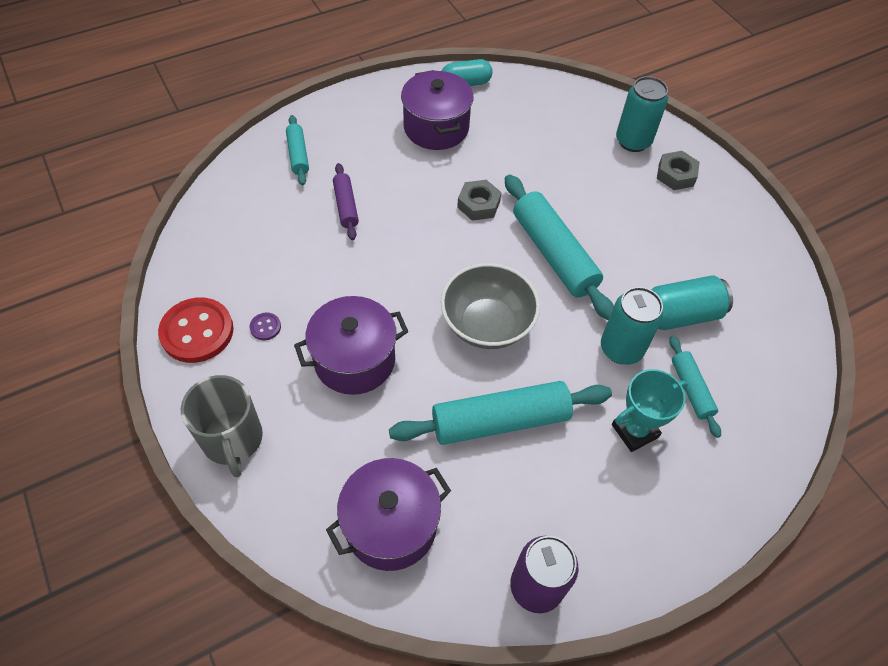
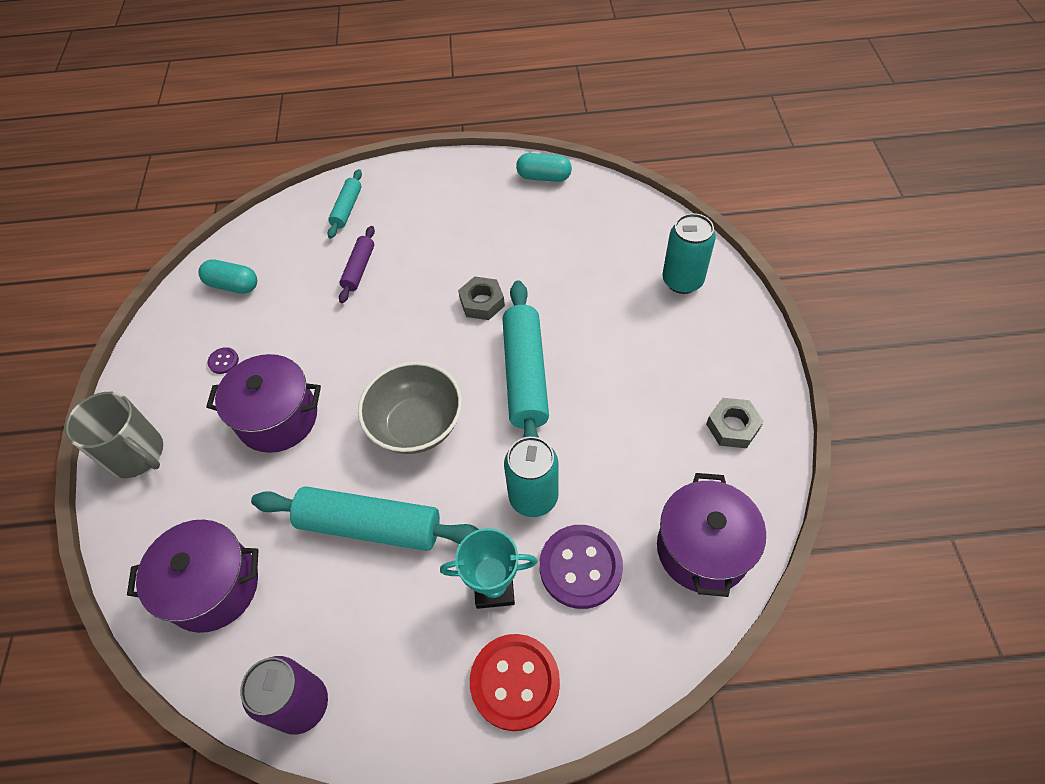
camera: 30 degrees right, 0 degrees up
(197, 331) = (168, 347): red button -> red button (515, 682)
(227, 255) = (233, 285): none -> turquoise capsule
(232, 439) = (137, 454): grey mug -> grey mug turned 60 degrees counterclockwise
(436, 128) = (488, 215): purple pot -> purple pot (702, 549)
(676, 175) = (708, 330): grey nut -> grey nut (732, 426)
(680, 315) = (618, 483): turquoise can -> none
(691, 389) = (580, 567): turquoise rolling pin -> purple button

